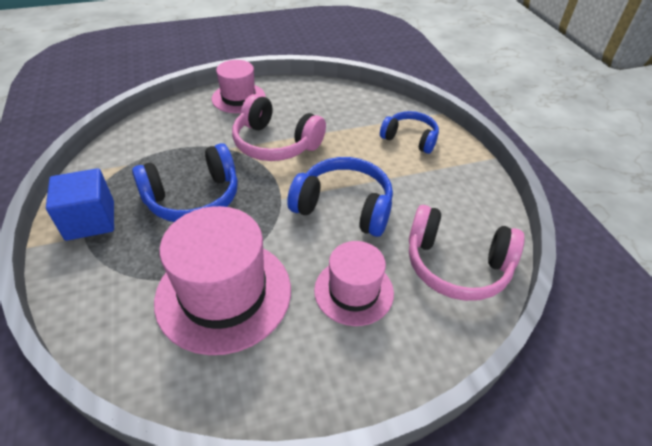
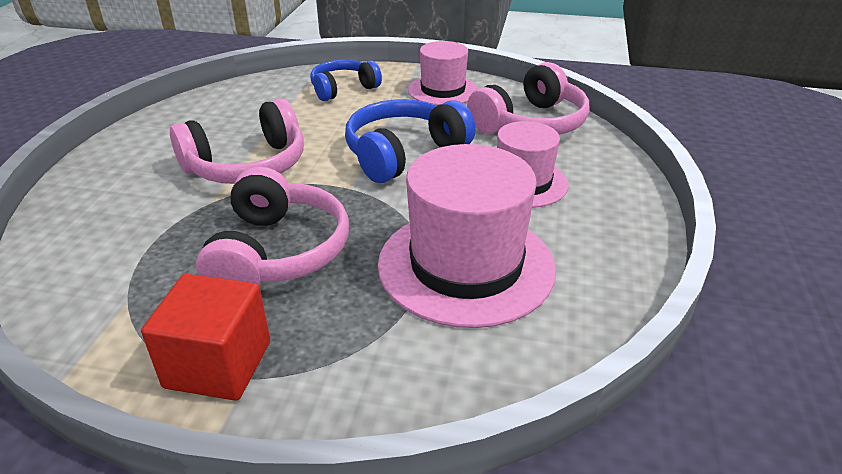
camera: 60 degrees left, 10 degrees down
(90, 220) = (218, 364): blue cube -> red cube
(193, 198) = (278, 252): blue headphones -> pink headphones
(238, 98) = (111, 168): pink hat -> pink hat (443, 90)

